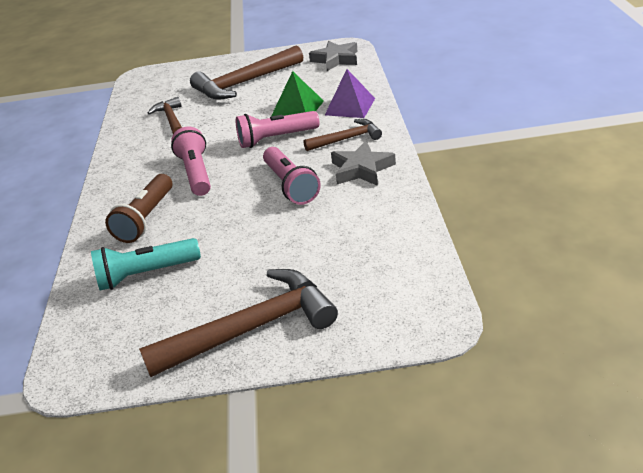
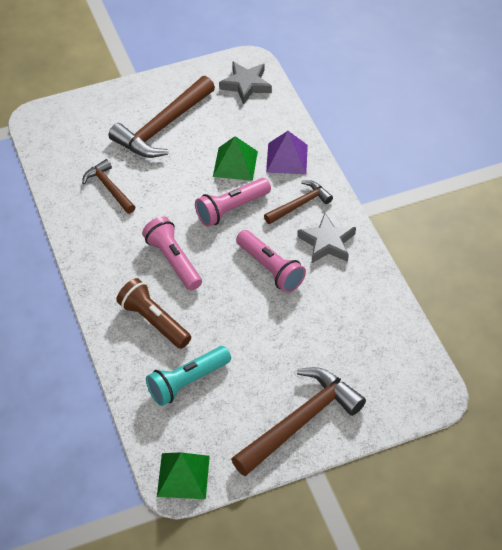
camera: 20 degrees left, 15 degrees up
(82, 367) = (183, 476): none -> green pyramid
(146, 218) = (154, 321): brown flashlight -> brown flashlight turned 135 degrees clockwise

